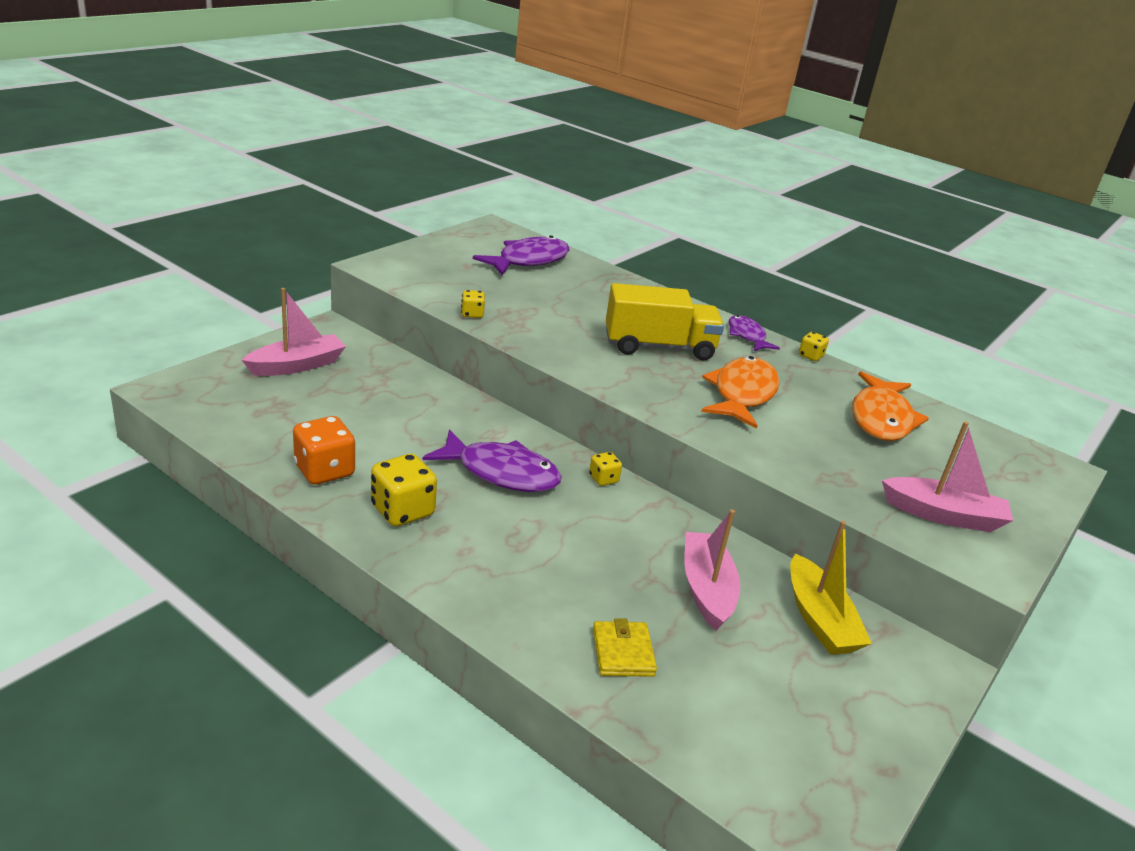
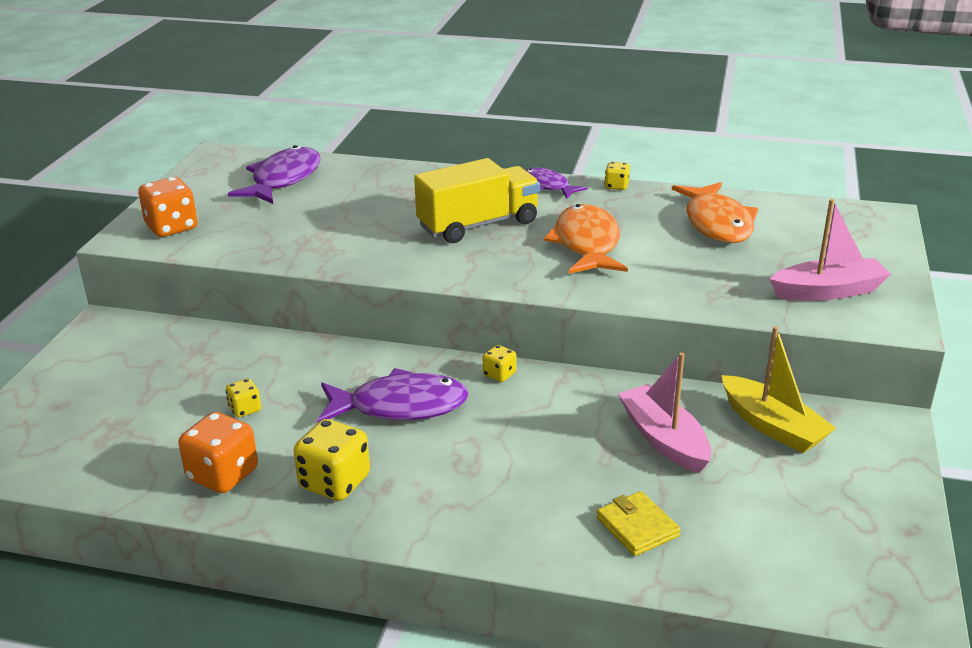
camera: 20 degrees left, 0 degrees up
(297, 365) = (101, 377): pink boat -> none
(413, 269) = (172, 227): none -> orange dice
(472, 314) = (273, 255): yellow dice -> yellow dice (245, 409)

